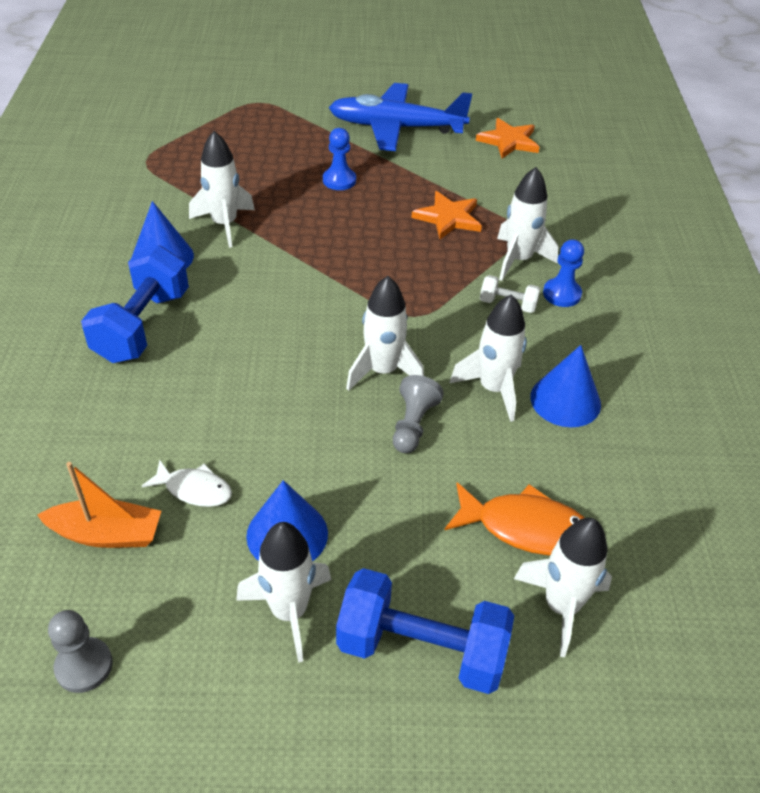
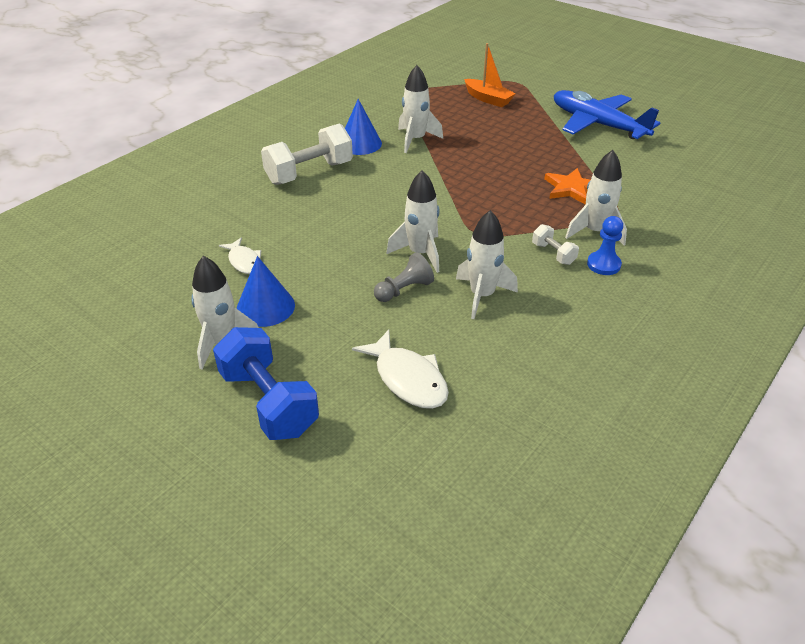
camera: 40 degrees right, 5 degrees down
(84, 666) = (105, 311): grey pawn -> none
(107, 534) = (180, 260): orange boat -> orange boat (488, 99)
(142, 326) = (309, 173): blue dumbbell -> white dumbbell
(339, 180) = (518, 141): blue pawn -> none
(508, 141) = (679, 159): orange star -> none
(525, 528) = (408, 379): orange fish -> white fish
(561, 606) = (378, 432): white rocket -> none
(565, 400) = (526, 325): blue cone -> none

